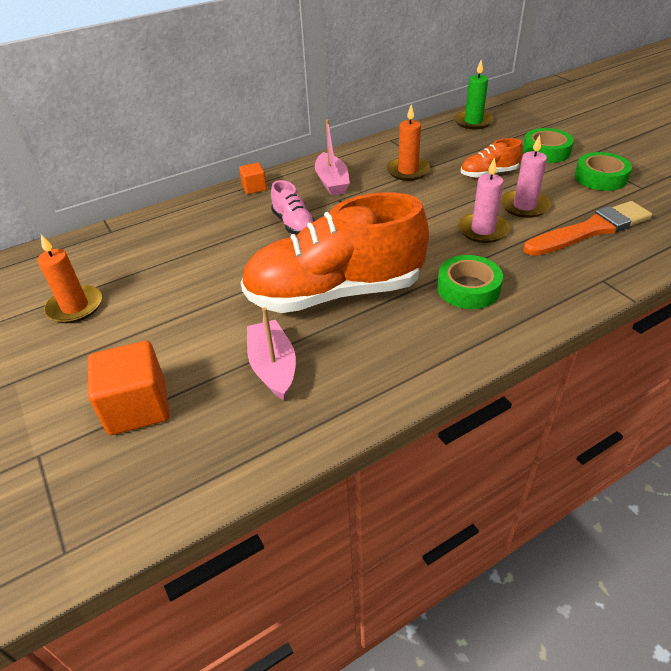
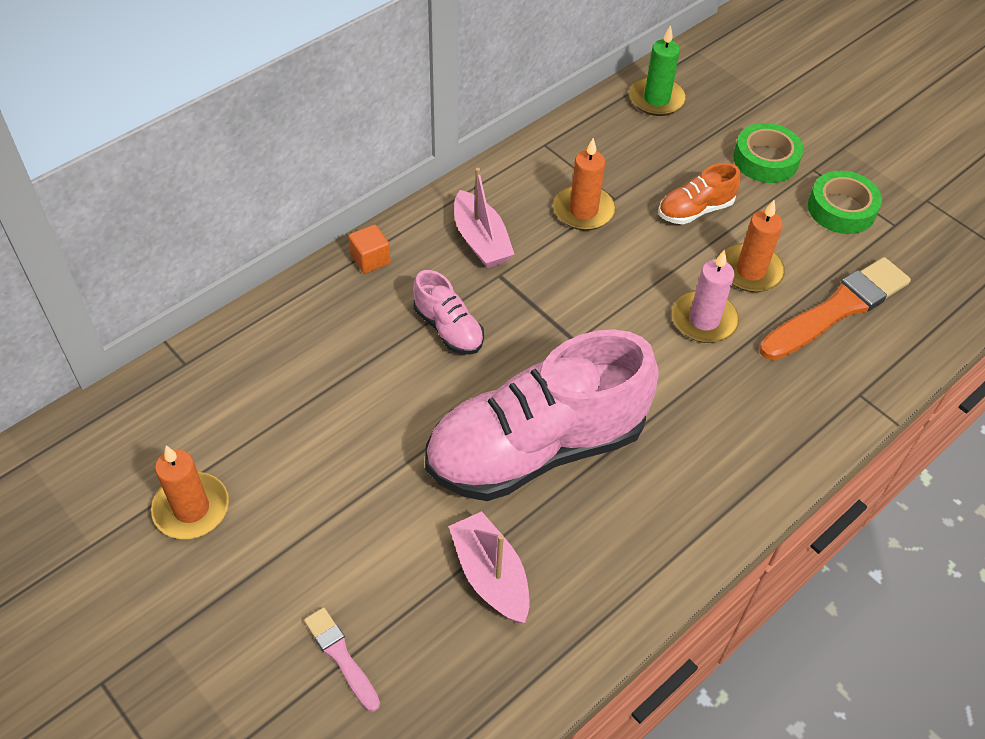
camera: 15 degrees left, 10 degrees up
(137, 407) = (341, 656): orange cube -> pink brush
(334, 293) = (536, 448): orange shoe -> pink shoe
(468, 288) = (702, 424): green tape -> none
(524, 206) = (750, 271): pink candle -> orange candle

